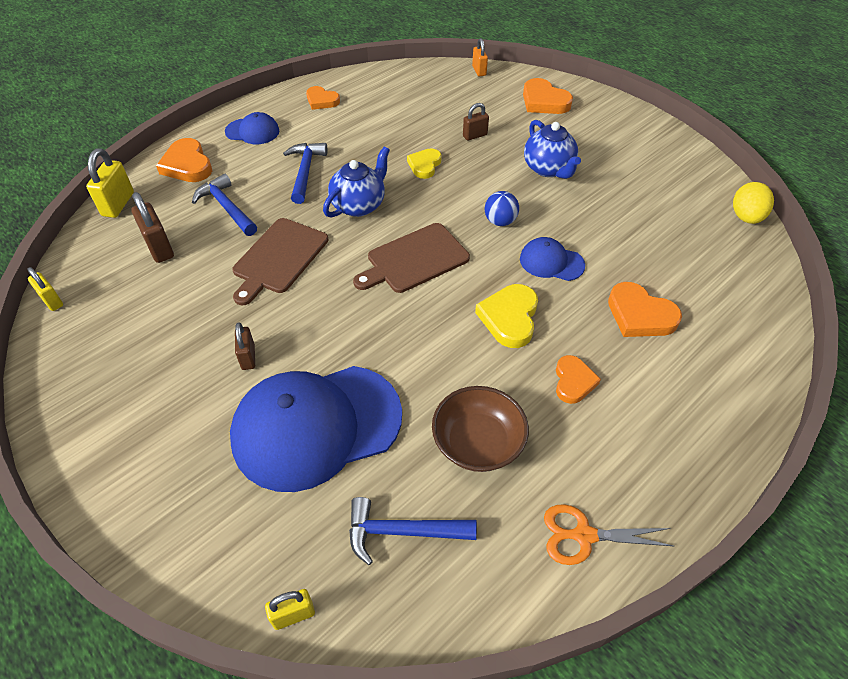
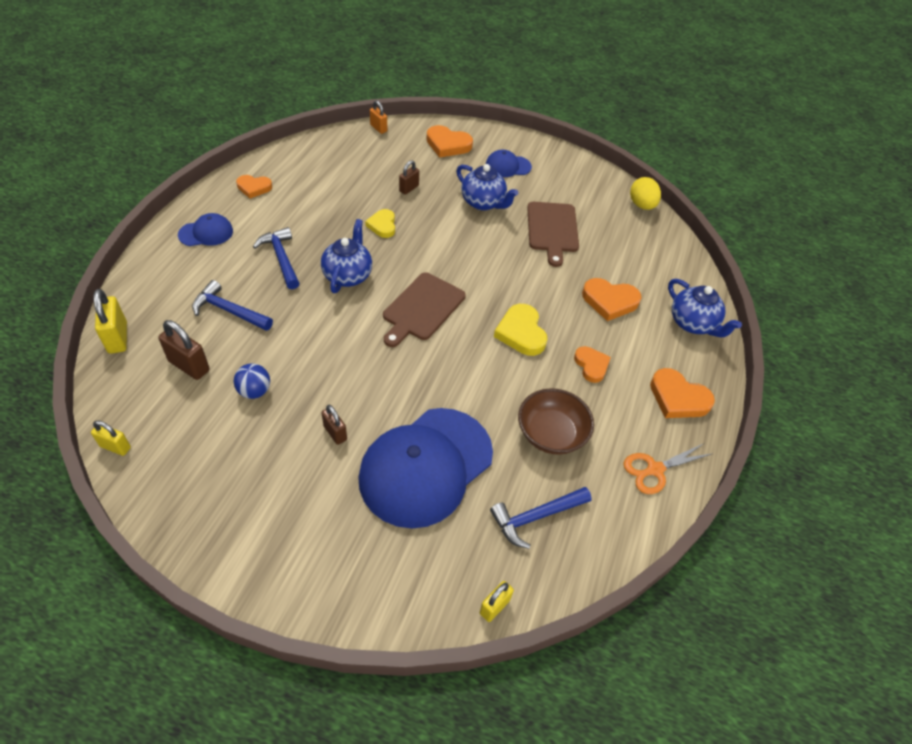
camera: 30 degrees left, 0 degrees up
(187, 165) = (163, 281): orange heart -> orange heart (678, 398)
(279, 258) = (307, 342): brown cutting board -> brown cutting board (552, 229)
(500, 221) = (471, 257): blue ball -> blue ball (254, 391)
(551, 262) = (527, 279): blue cap -> blue cap (508, 166)
(738, 375) = (693, 324): none -> blue teapot

